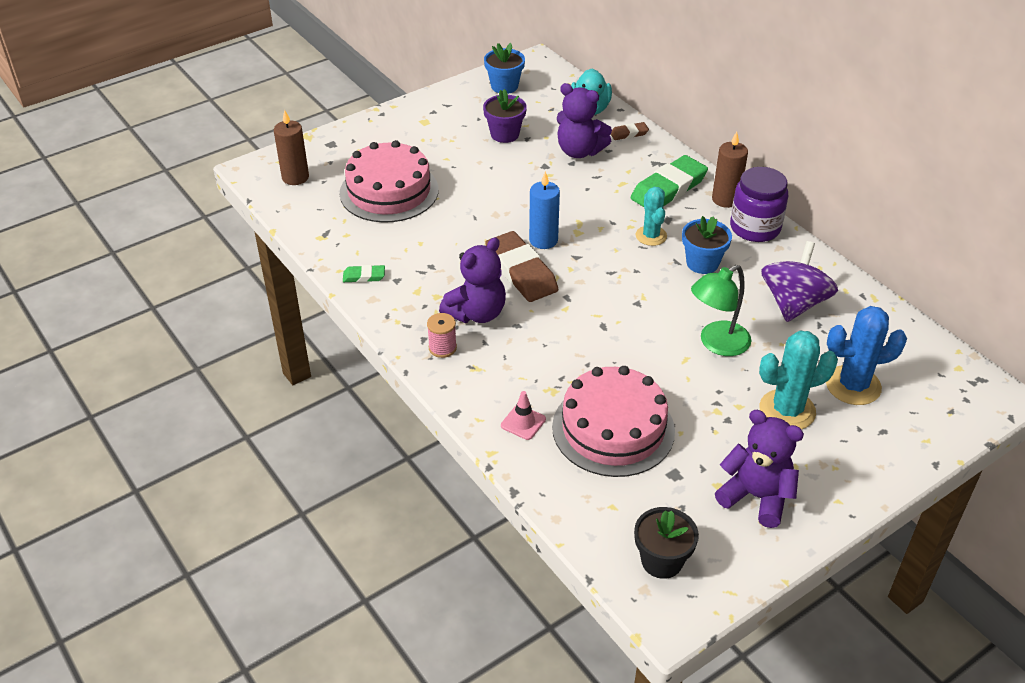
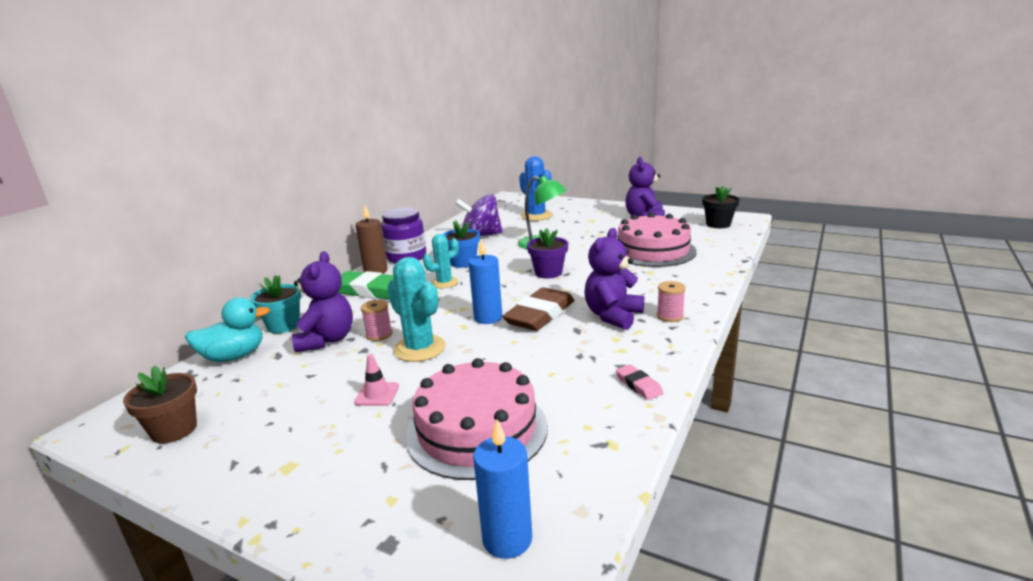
camera: 115 degrees left, 20 degrees down
(295, 177) = (507, 539): brown candle -> blue candle
(364, 276) = (638, 385): green eraser -> pink eraser
(476, 313) = (613, 316): purple teddy bear -> purple teddy bear turned 75 degrees counterclockwise
(504, 86) = (174, 430): blue flower pot -> brown flower pot
(505, 134) = (305, 391): purple flower pot -> purple flower pot (548, 273)
(523, 422) = (690, 272): pink traffic cone -> pink traffic cone (377, 394)
(565, 177) = (379, 334): none -> pink spool
(629, 133) = (283, 326): brown eraser -> turquoise flower pot
(787, 410) = (575, 223): turquoise cactus -> turquoise cactus (419, 349)

